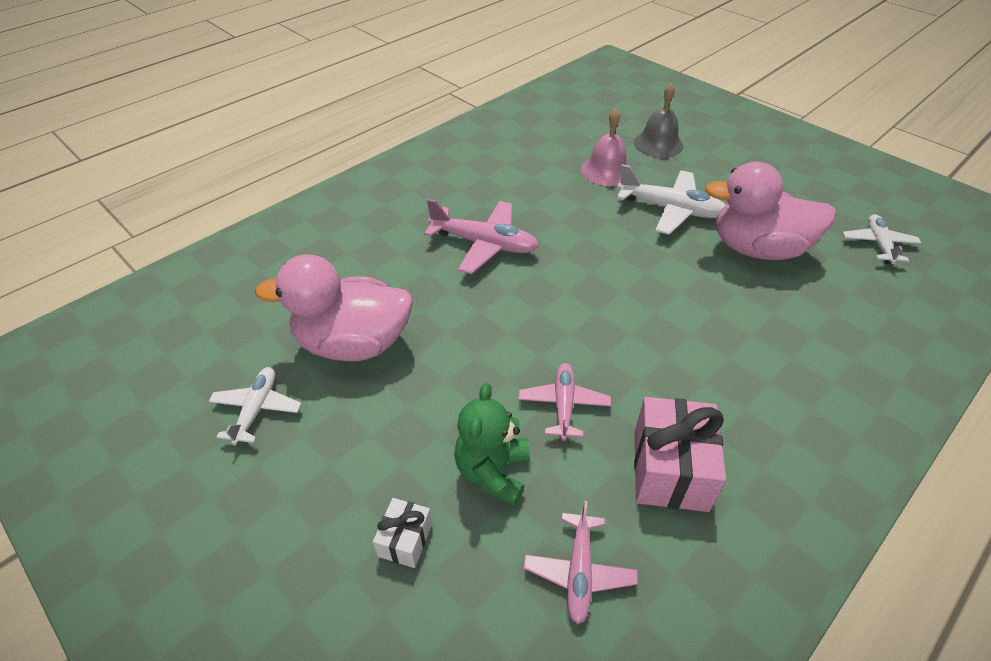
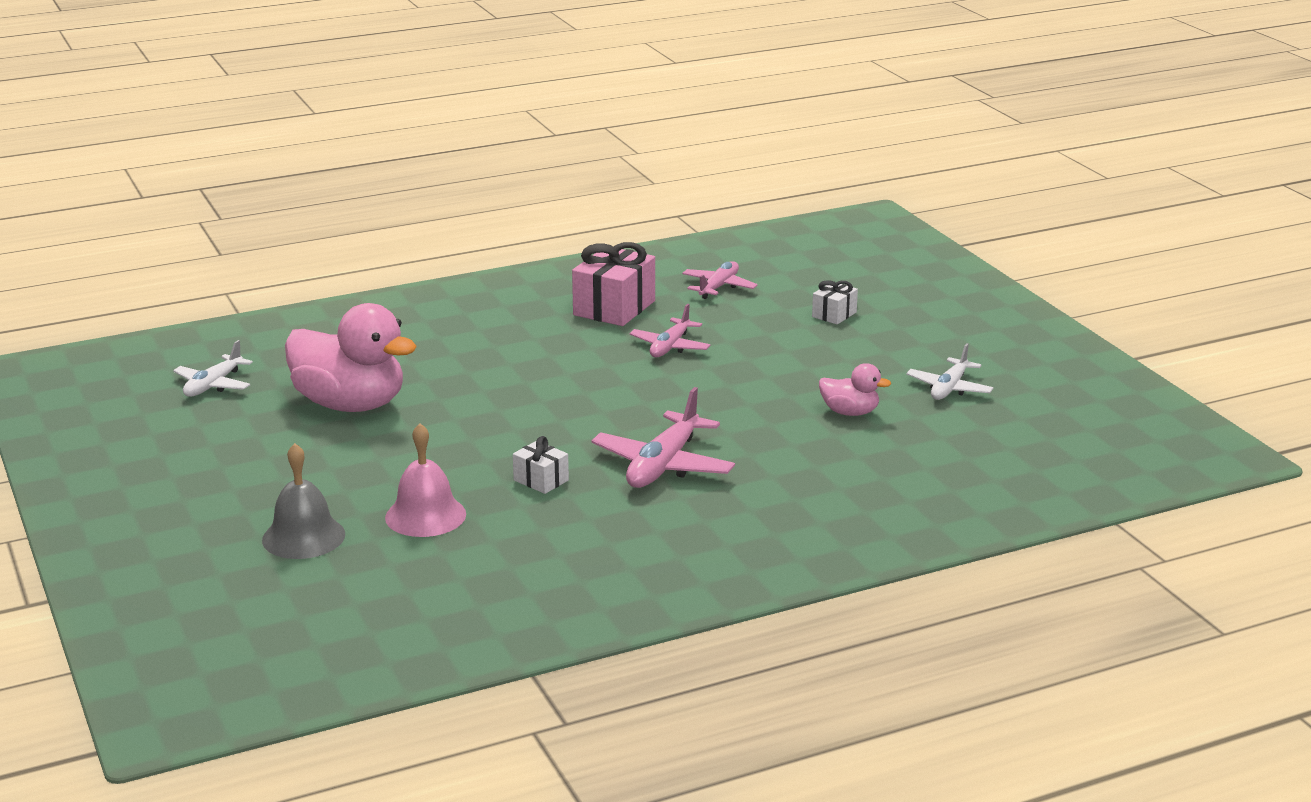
camera: 160 degrees left, 20 degrees down
(353, 344) = (850, 412): pink duck -> pink duck, size x0.48
(484, 244) = (663, 465): pink plane -> pink plane turned 105 degrees counterclockwise
(493, 472) = (753, 328): green teddy bear -> none
(559, 212) = (541, 480): none -> white gift
(670, 209) = (397, 456): white plane -> none

